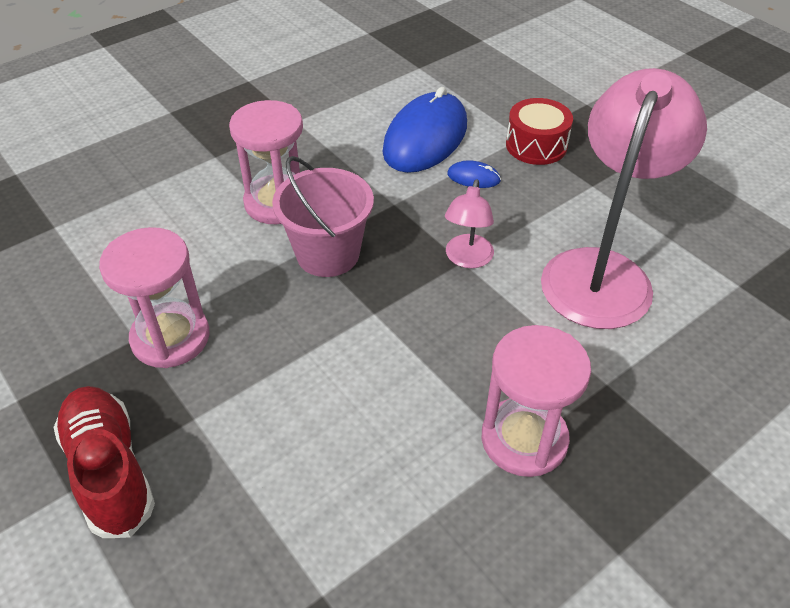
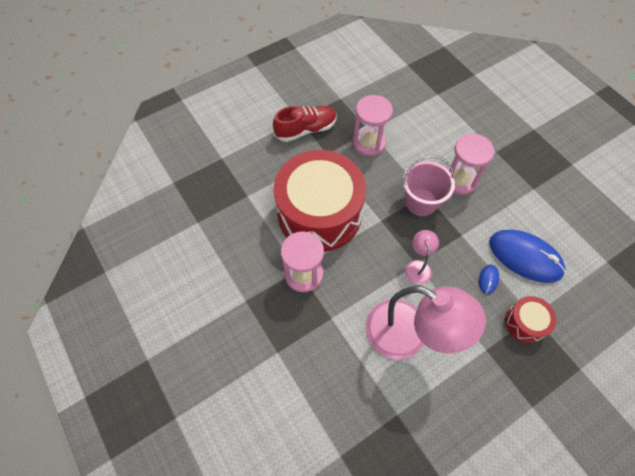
camera: 95 degrees right, 15 degrees up
(366, 421) = (319, 213): none -> red drum
(467, 259) = (418, 266): pink lamp -> pink lamp turned 75 degrees clockwise

